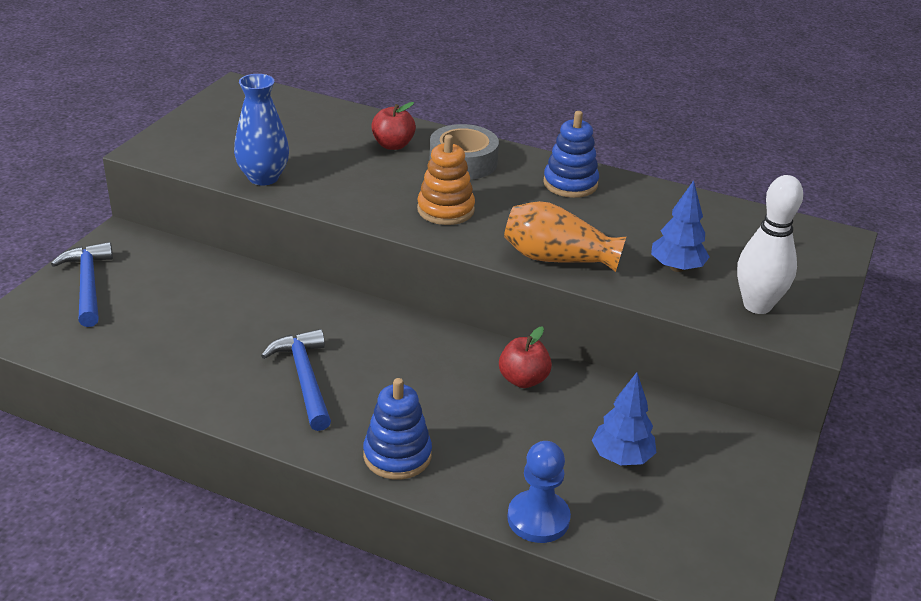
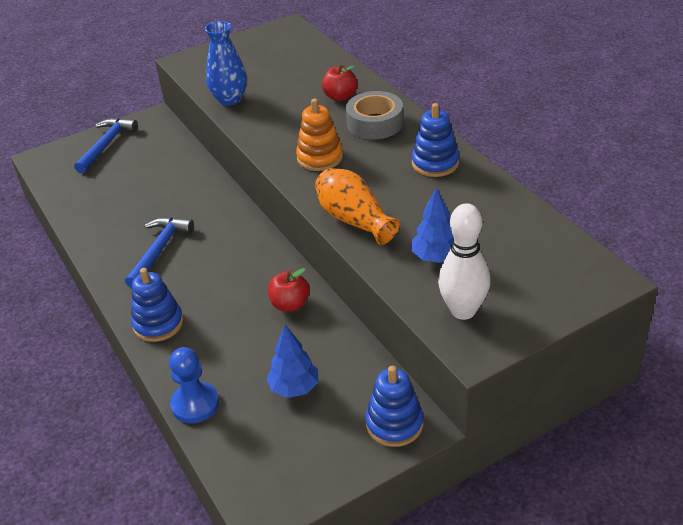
camera: 40 degrees right, 5 degrees up
(751, 448) = (394, 424): none -> blue stacking toy

